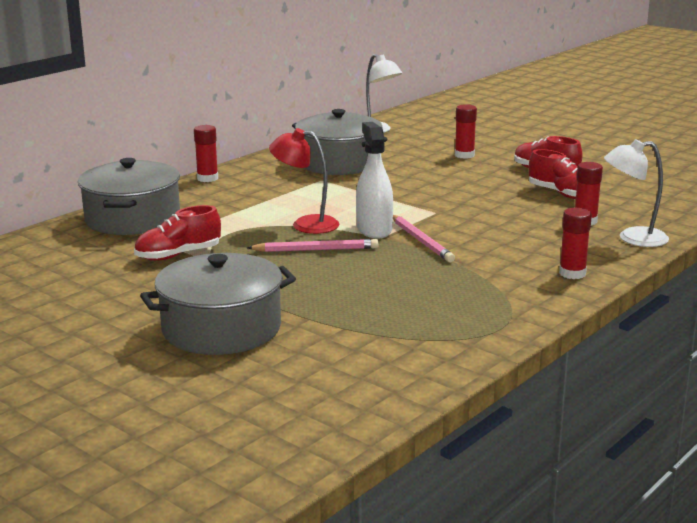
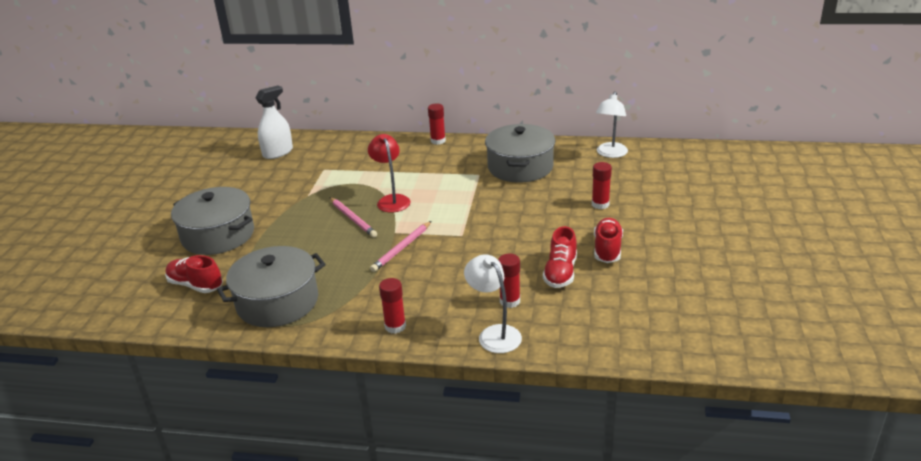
camera: 60 degrees right, 10 degrees up
(133, 219) = (349, 149): grey pot -> grey pot (277, 302)
(178, 255) = (308, 183): red shoe -> red shoe (196, 285)
(374, 229) = (406, 225): white spray bottle -> white spray bottle (278, 152)

